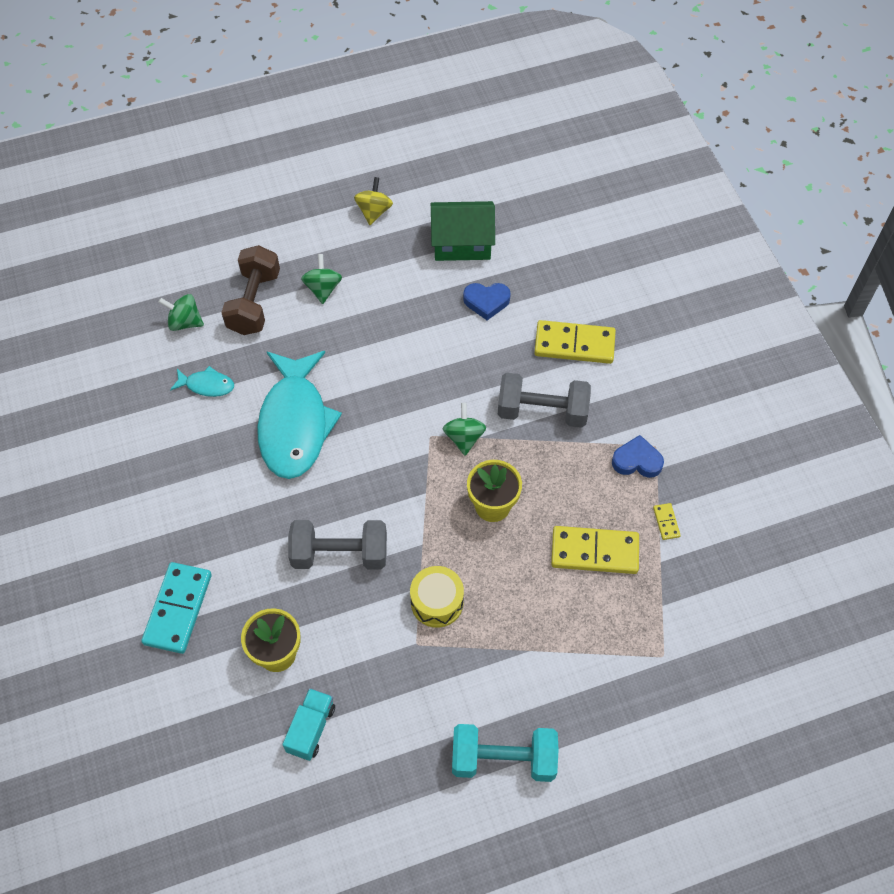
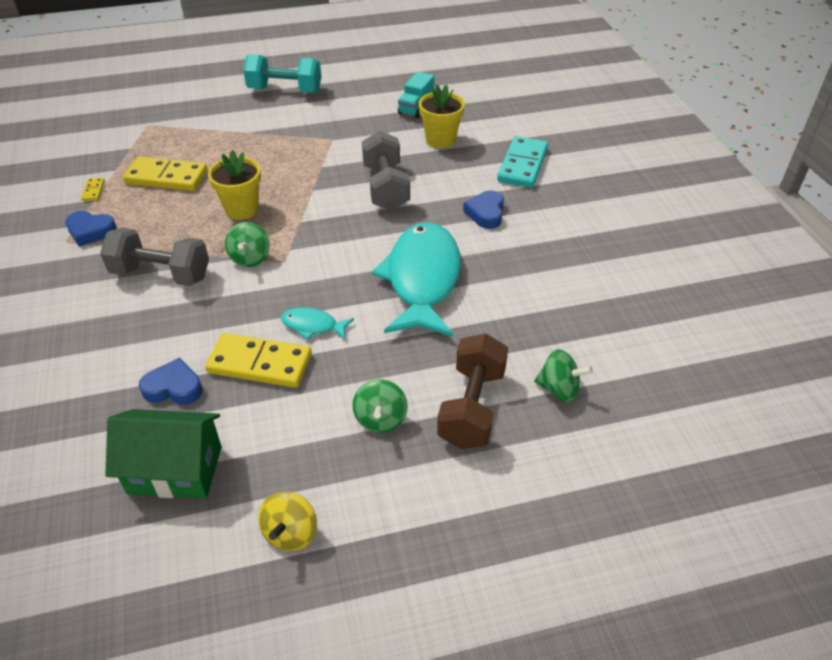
camera: 175 degrees left, 15 degrees down
(207, 385) = (521, 319): turquoise fish -> turquoise fish (313, 326)
(228, 520) = (486, 213): none -> blue heart
(340, 554) = (386, 187): grey dumbbell -> grey dumbbell turned 75 degrees clockwise
(437, 602) = (309, 158): yellow drum -> none
(574, 344) = (92, 333): yellow domino -> yellow domino (260, 364)

